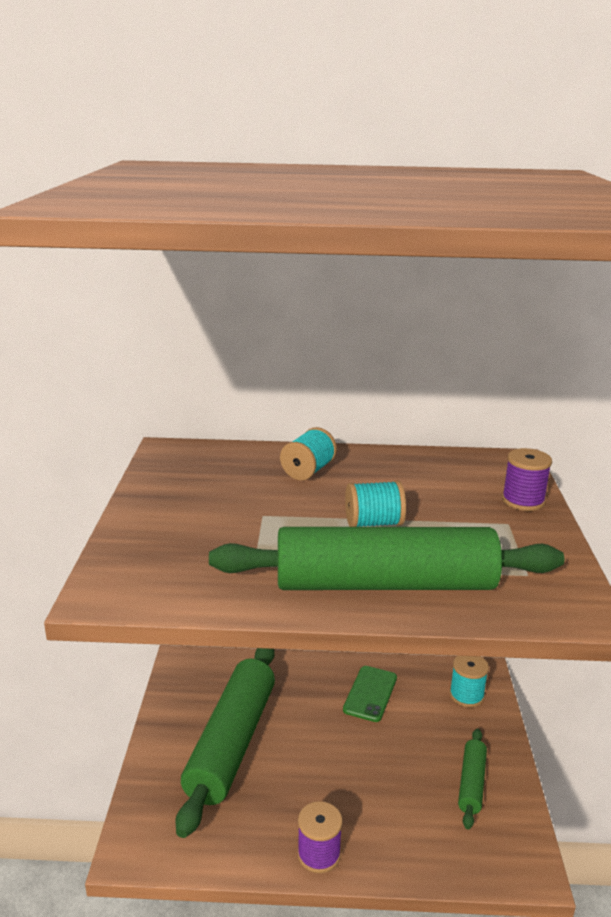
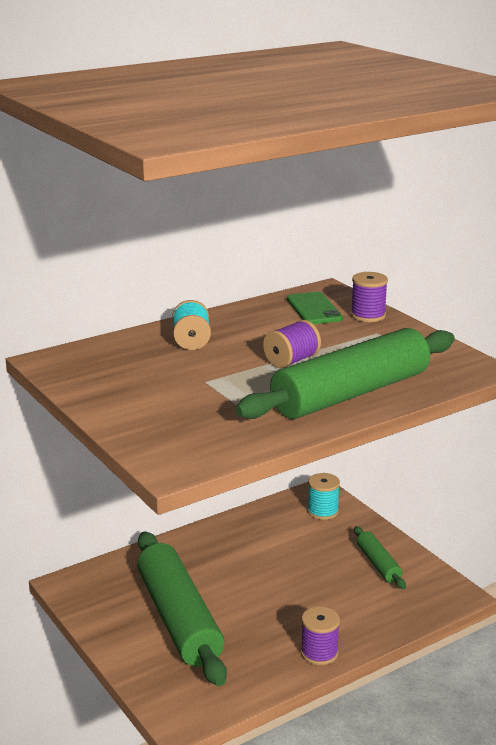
camera: 35 degrees left, 0 degrees up
(370, 693) = (251, 540): green phone -> green phone (314, 309)
(373, 523) = (291, 361): turquoise spool -> purple spool

